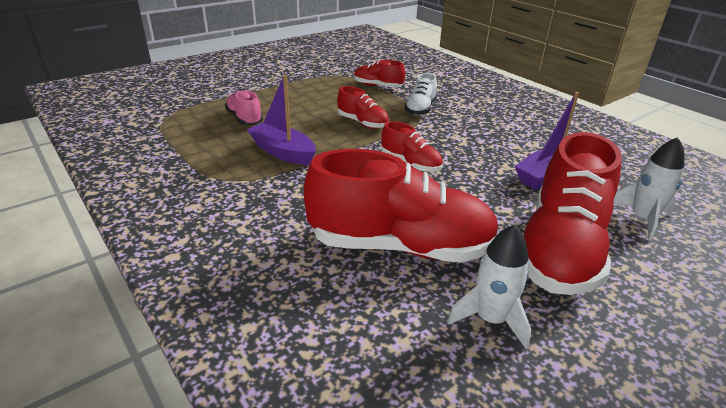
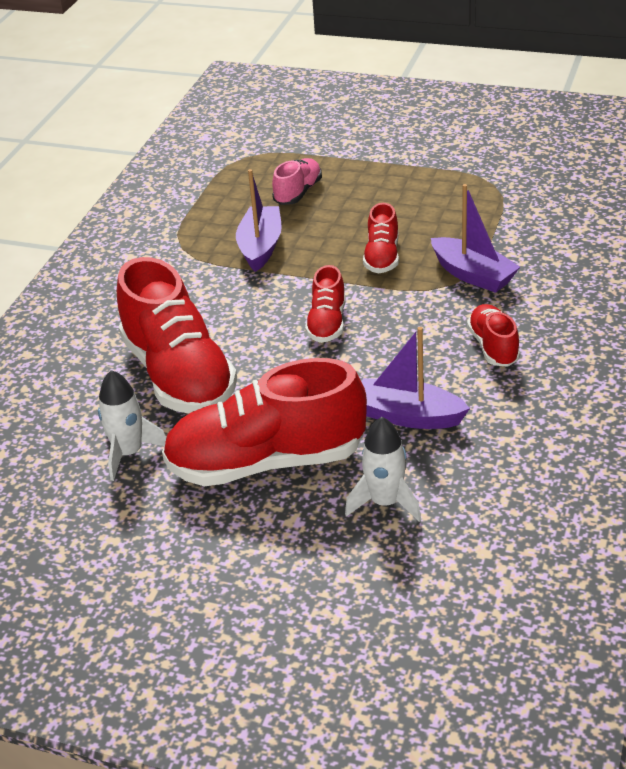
camera: 60 degrees right, 5 degrees up
(377, 86) = (498, 220): red shoe -> red shoe (493, 347)
(420, 109) = (473, 275): white shoe -> purple boat

